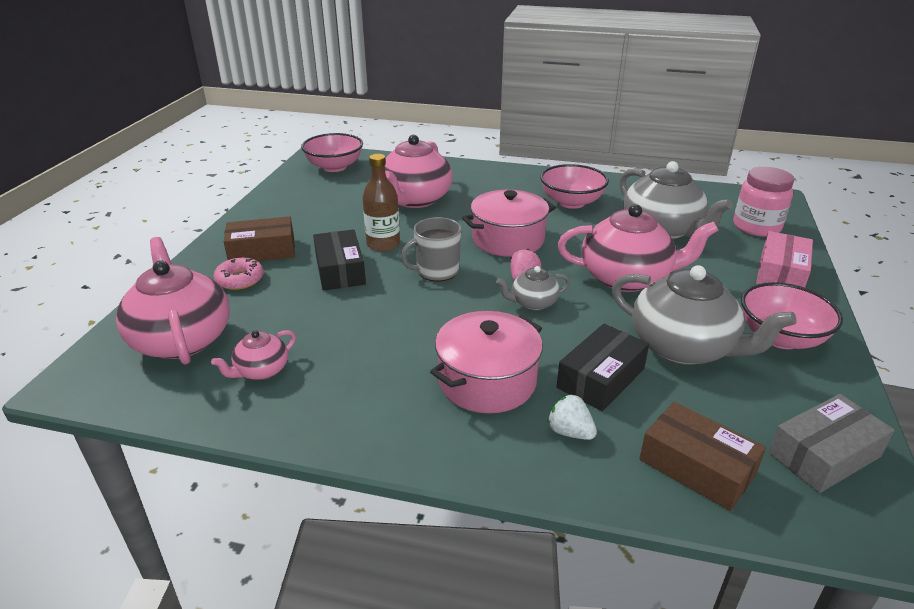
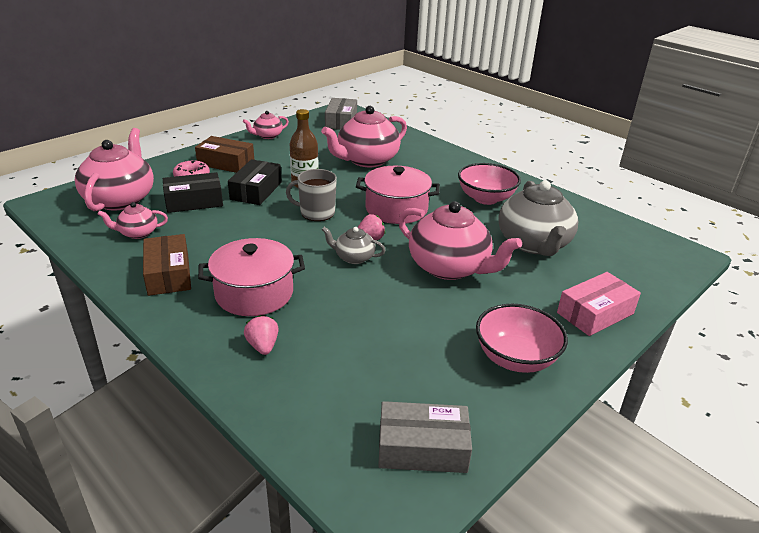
camera: 30 degrees right, 0 degrees up
(271, 205) = (267, 136): none -> pink teapot
(334, 167) = (341, 121): pink bowl -> grey box
(570, 432) = (263, 346): white strawberry -> pink strawberry
(601, 378) = (331, 324): black box -> black box (194, 201)
(683, 347) = (422, 331): grey teapot -> none
(696, 467) = (315, 407): brown box -> brown box (169, 274)
(756, 227) = (629, 271): pink jar -> none

